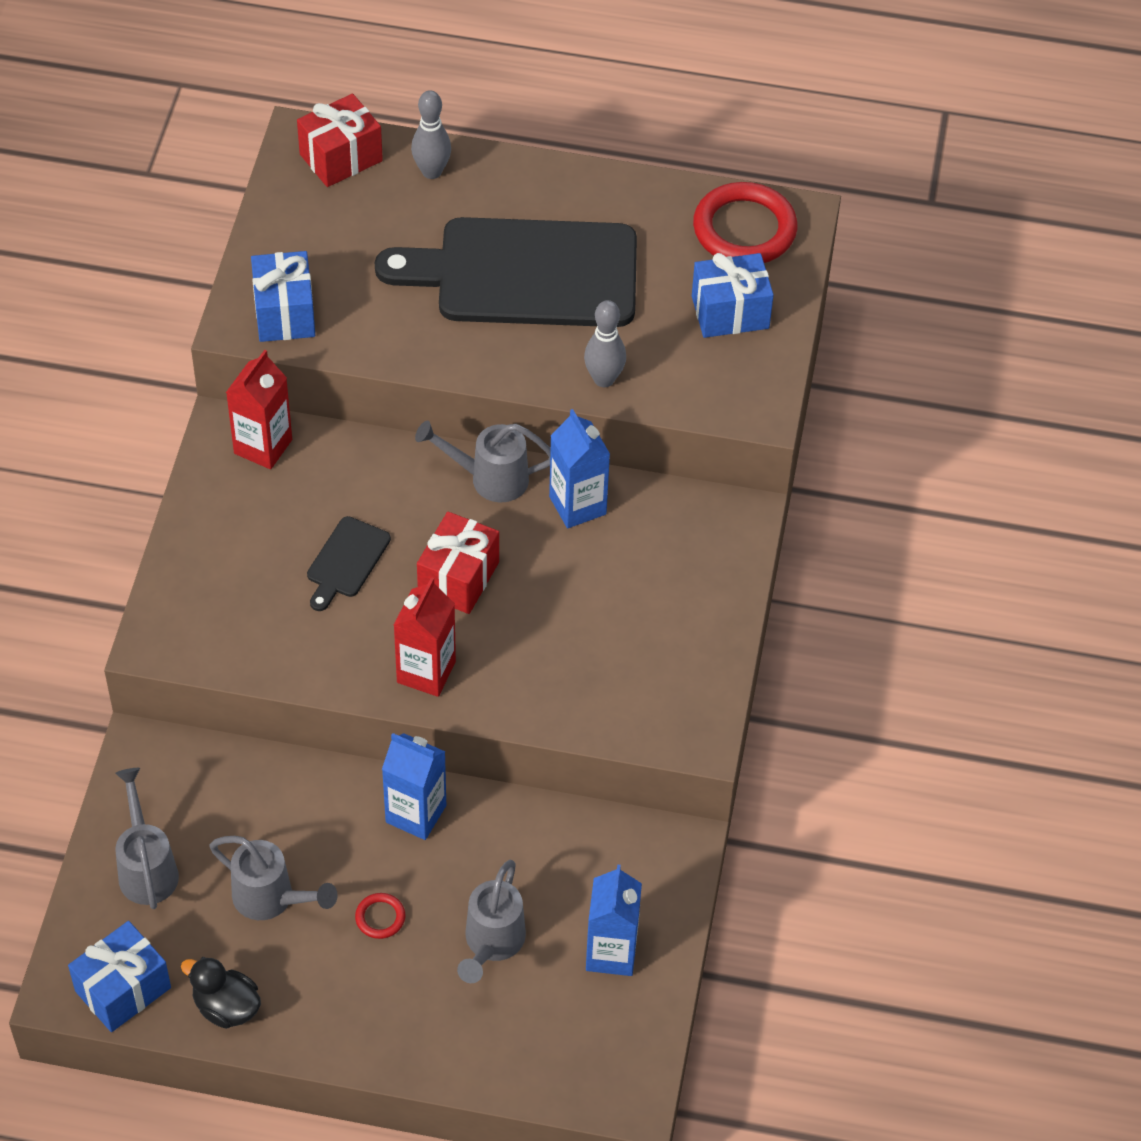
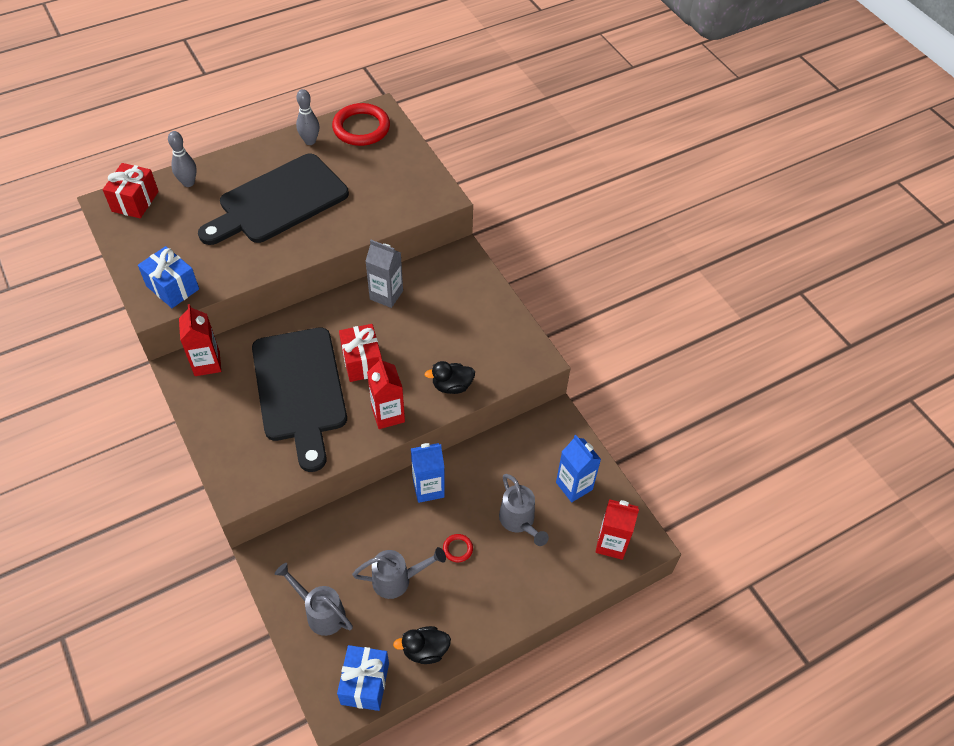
camera: 40 degrees left, 0 degrees up
(346, 561) = (300, 389): black cutting board -> black cutting board, size x2.39
(489, 478) = (334, 309): grey watering can -> none
(545, 692) = (452, 386): none -> black duck
(577, 505) = (386, 295): blue carton -> grey carton
(585, 1062) = (611, 544): none -> red carton
(604, 379) = (360, 225): grey bowling pin -> grey bowling pin (310, 141)
(730, 312) = (389, 165): blue gift -> none

